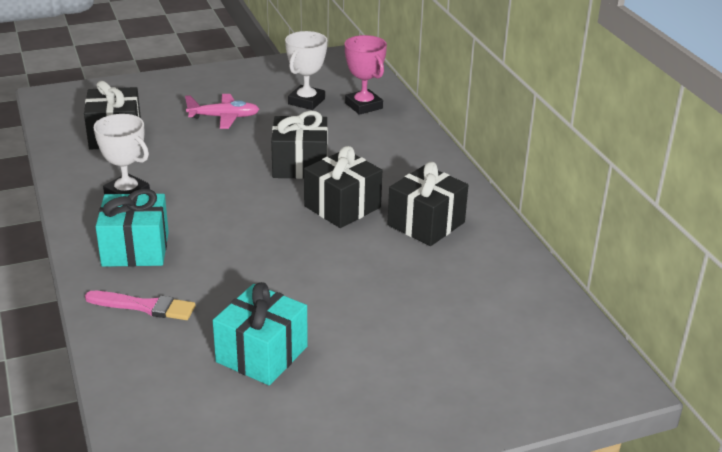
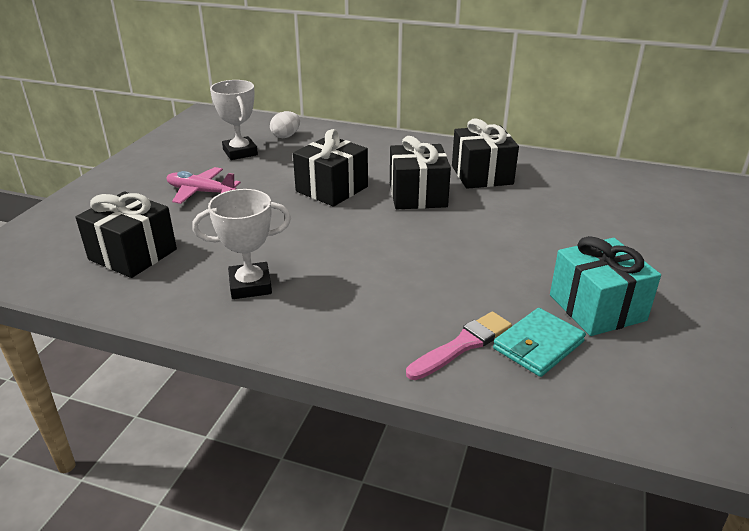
camera: 50 degrees left, 0 degrees up
(135, 249) = (356, 315): turquoise gift -> none
(178, 340) = (538, 345): none -> turquoise wallet
(224, 117) = (201, 192): pink plane -> pink plane turned 105 degrees counterclockwise
(363, 106) = (286, 136): pink trophy -> white egg

